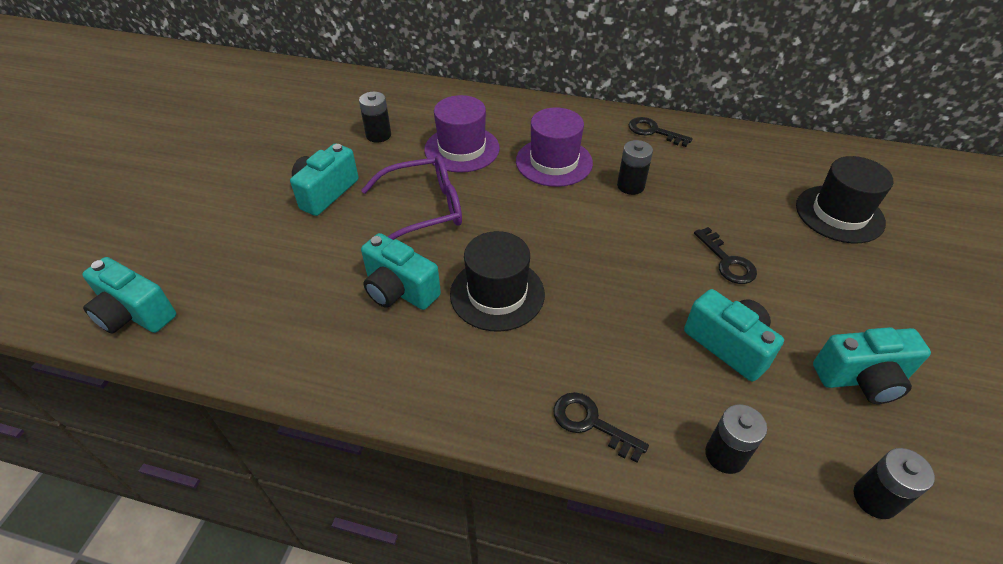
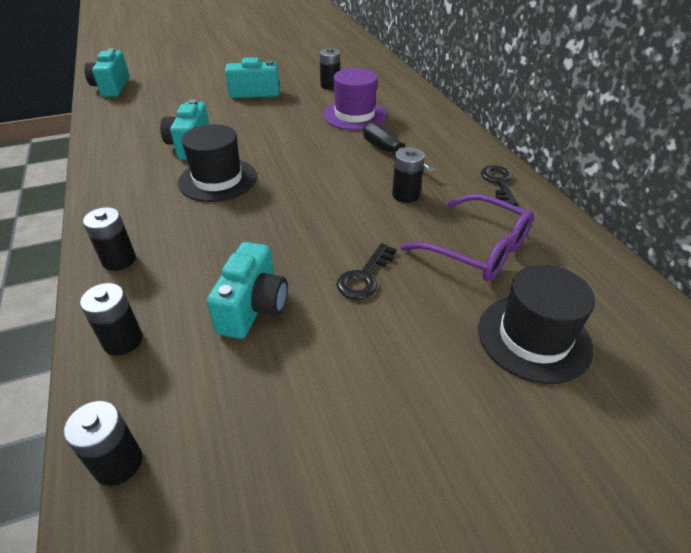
camera: 55 degrees right, 5 degrees down
(425, 209) = (275, 126): purple glasses -> purple glasses (478, 249)
(554, 162) = (389, 152): purple hat -> black screwdriver
(591, 423) = (119, 260): black key -> black battery
(861, 379) = (277, 416): turquoise camera -> none

